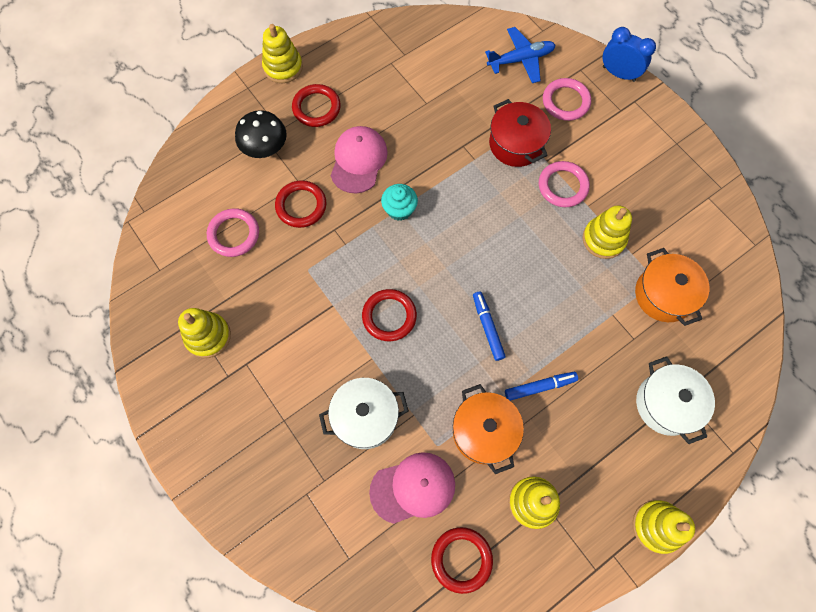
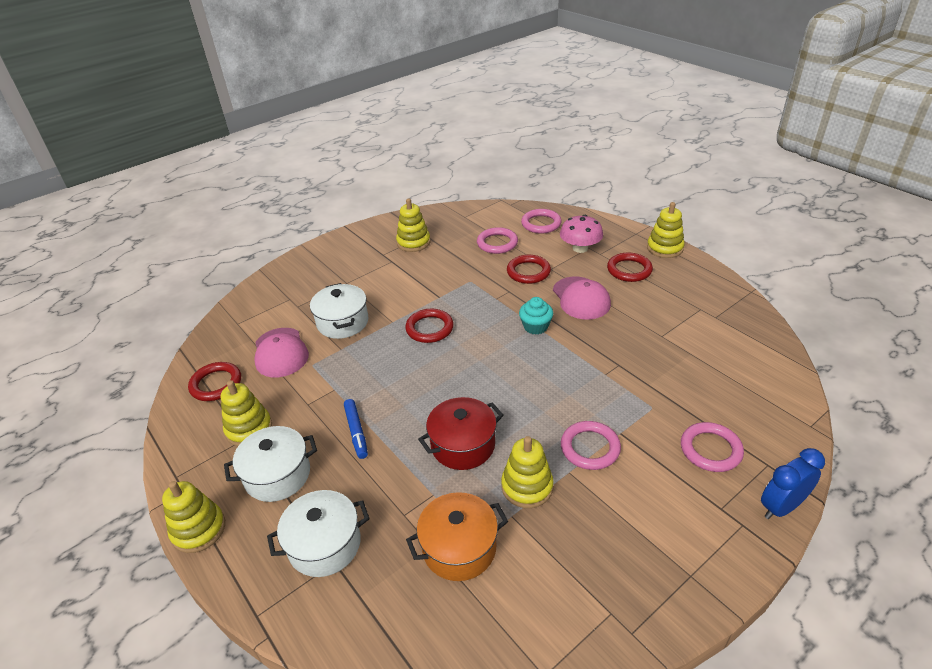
camera: 90 degrees right, 30 degrees down
(202, 181) = (541, 224): none -> pink ring
(265, 147) = (580, 248): black mushroom -> pink mushroom
(358, 161) = (581, 298): pink cap -> pink cap turned 60 degrees clockwise
(484, 432) = (319, 393): orange pot -> none
(487, 327) = (419, 391): blue marker -> none
(516, 144) = (634, 406): red pot -> red pot (463, 445)
(521, 59) = (754, 406): blue plane -> none
(593, 459) = (277, 475): none -> white pot
(618, 74) = (781, 507): blue clock -> blue clock turned 150 degrees counterclockwise

